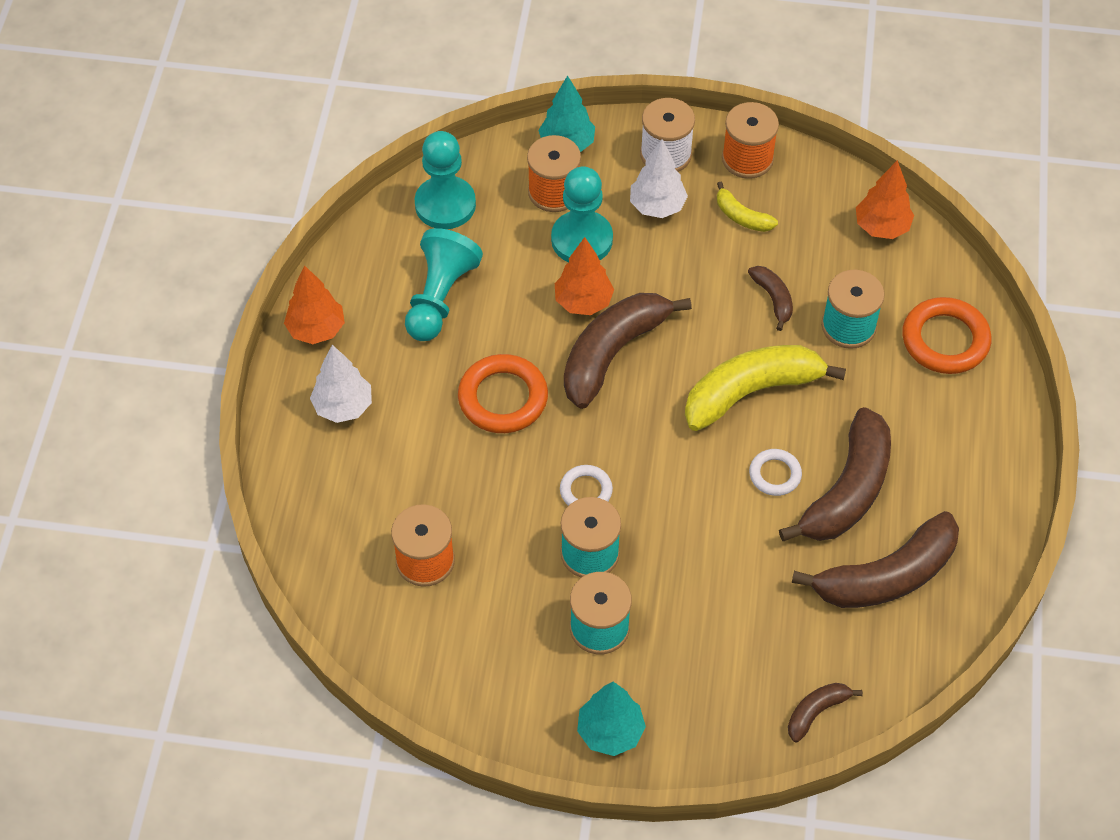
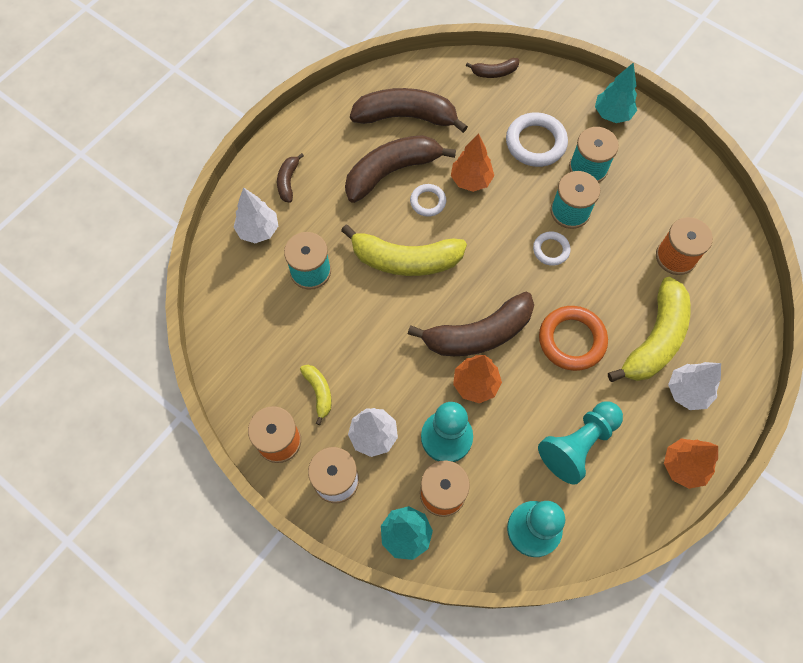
camera: 150 degrees left, 10 degrees up
(406, 446) = (655, 339): none -> yellow banana
(690, 628) = (535, 143): none -> white ring
(773, 299) = (344, 316): brown banana -> brown banana (288, 181)
(881, 227) = (230, 330): orange tree -> orange tree (471, 180)
(945, 340) = (258, 230): orange ring -> white tree

